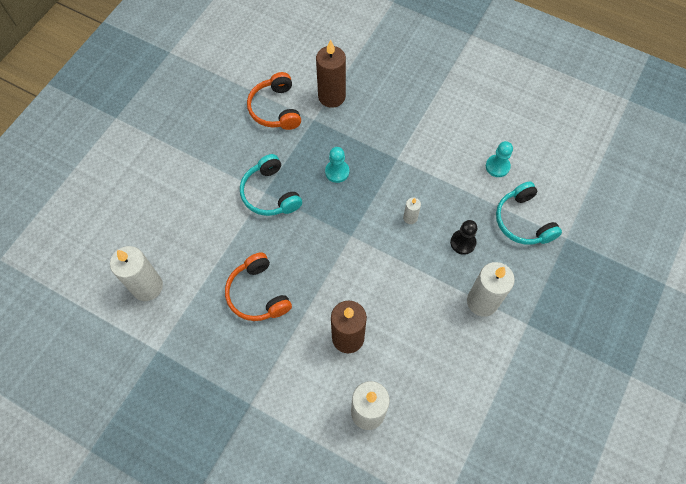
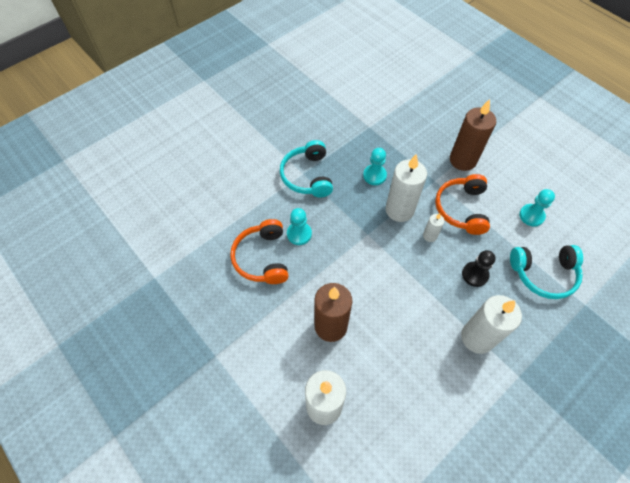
camera: 20 degrees right, 5 degrees down
(147, 287) = (170, 220): white candle -> white candle (399, 210)
(275, 109) = (339, 109): orange headphones -> orange headphones (461, 209)
(284, 257) = (299, 234): none -> turquoise pawn
(331, 96) = (392, 113): brown candle -> brown candle (462, 160)
(523, 221) = (543, 274): turquoise headphones -> turquoise headphones turned 90 degrees counterclockwise

